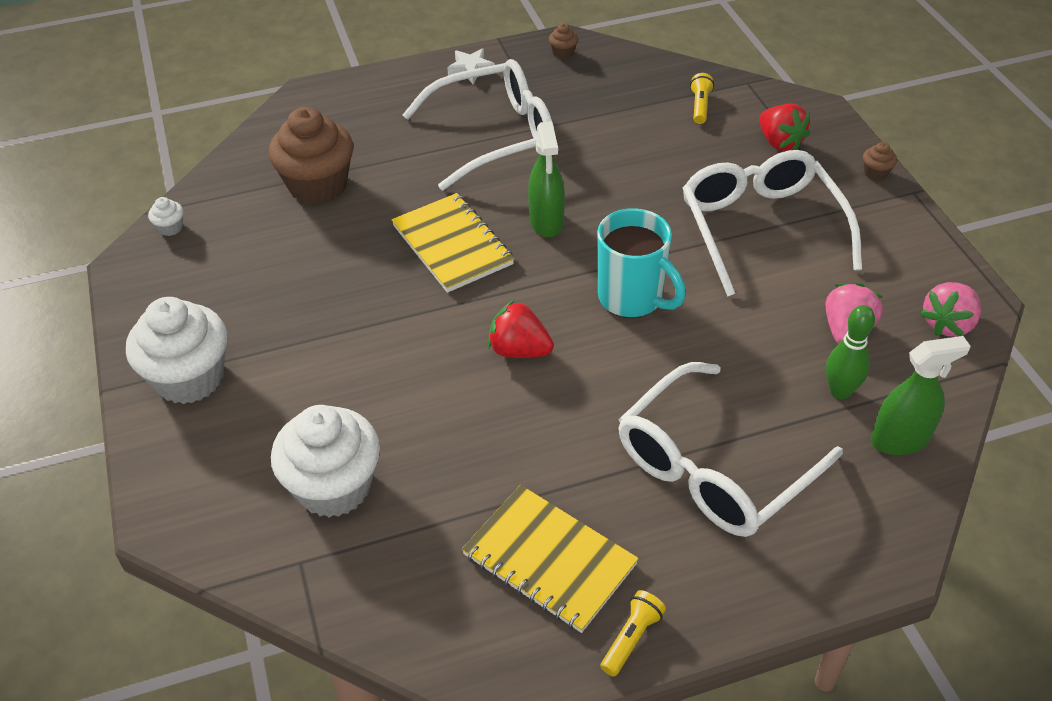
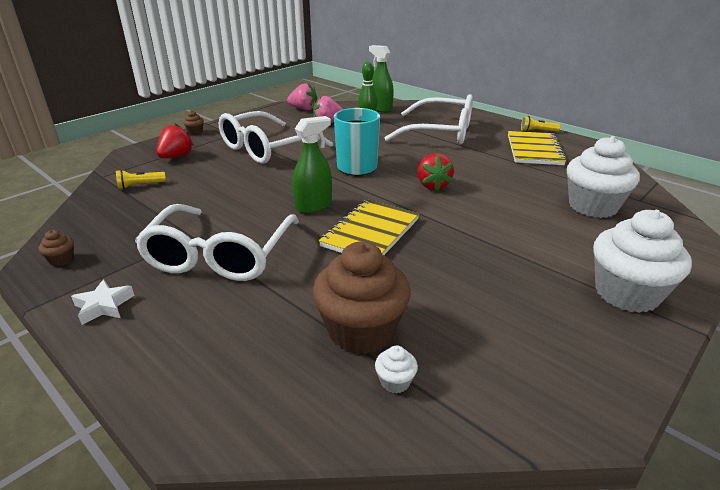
camera: 120 degrees left, 15 degrees down
(170, 228) = (521, 414): white cupcake -> white cupcake (395, 382)
(495, 136) = (220, 255): white glasses -> white glasses turned 120 degrees counterclockwise

